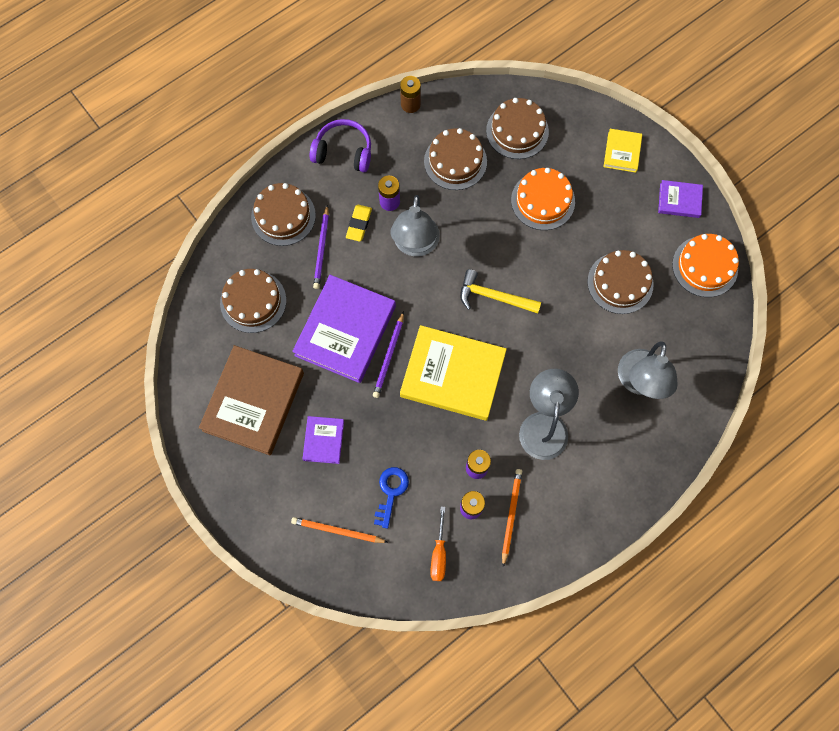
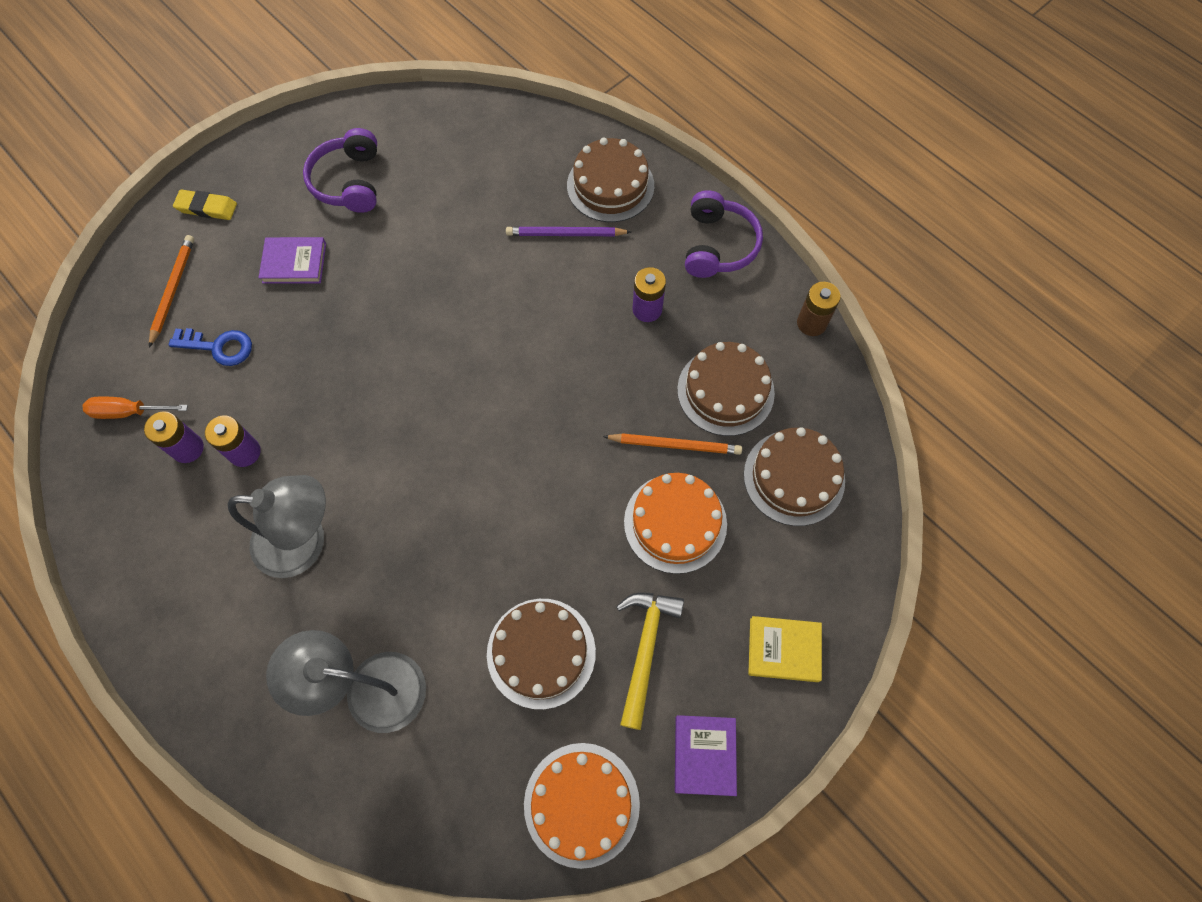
camera: 85 degrees right, 5 degrees down
(253, 301) = (485, 166): brown cake -> none
(253, 401) = (349, 182): brown book -> purple headphones
(345, 331) = (447, 273): purple book -> none
(359, 224) = (607, 274): yellow eraser -> yellow eraser (207, 208)
(389, 356) = (411, 328): purple pencil -> none
(415, 245) = (581, 348): grey lamp -> none
(453, 375) = (384, 411): yellow book -> none
(494, 297) = (506, 459): yellow hammer -> yellow hammer (645, 649)
(511, 515) = (172, 502): orange pencil -> orange pencil (675, 445)

